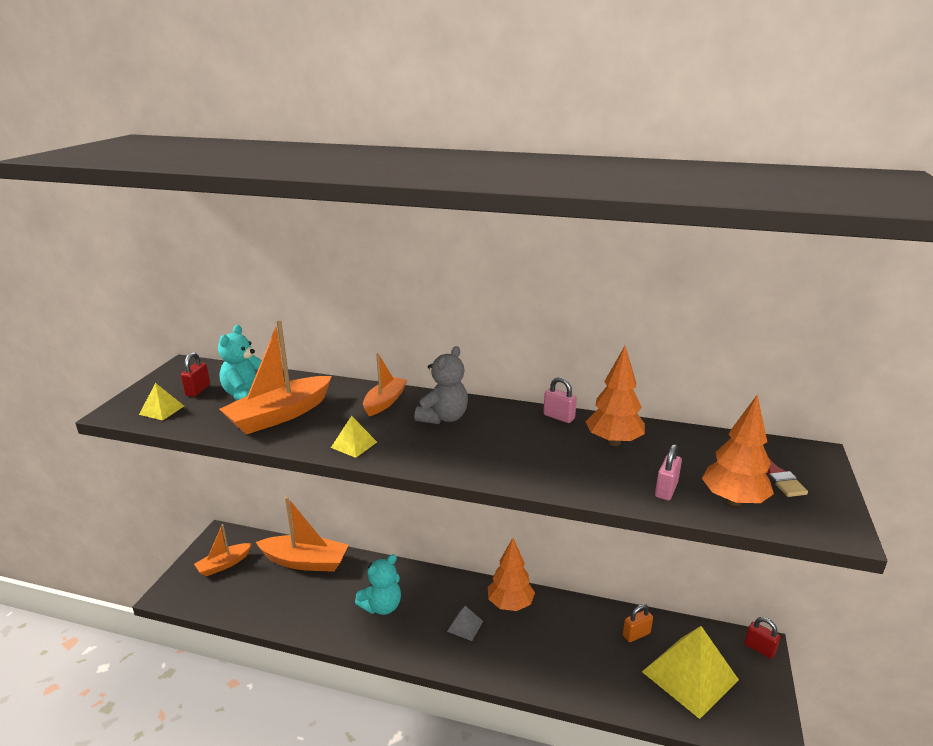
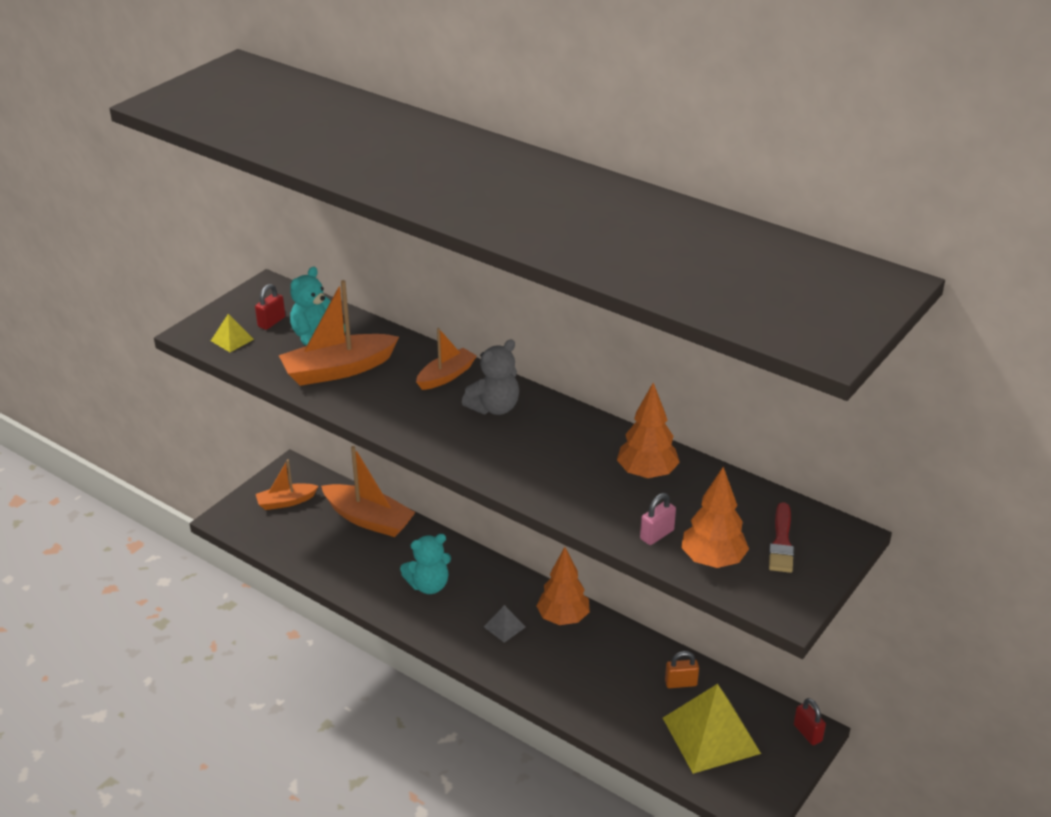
camera: 20 degrees right, 10 degrees up
(354, 444) = (393, 419): yellow pyramid -> none
(558, 417) = (612, 433): pink padlock -> none

